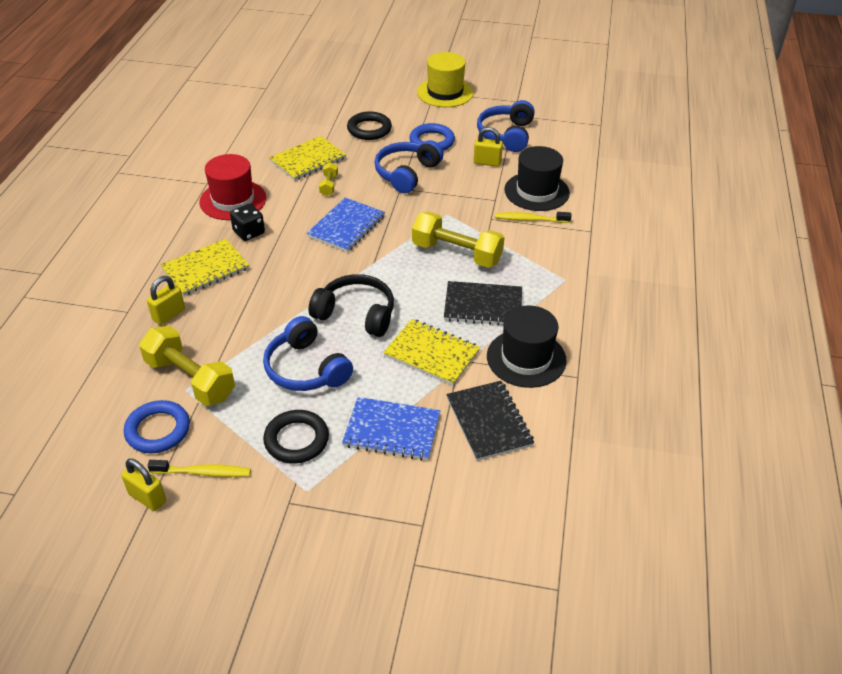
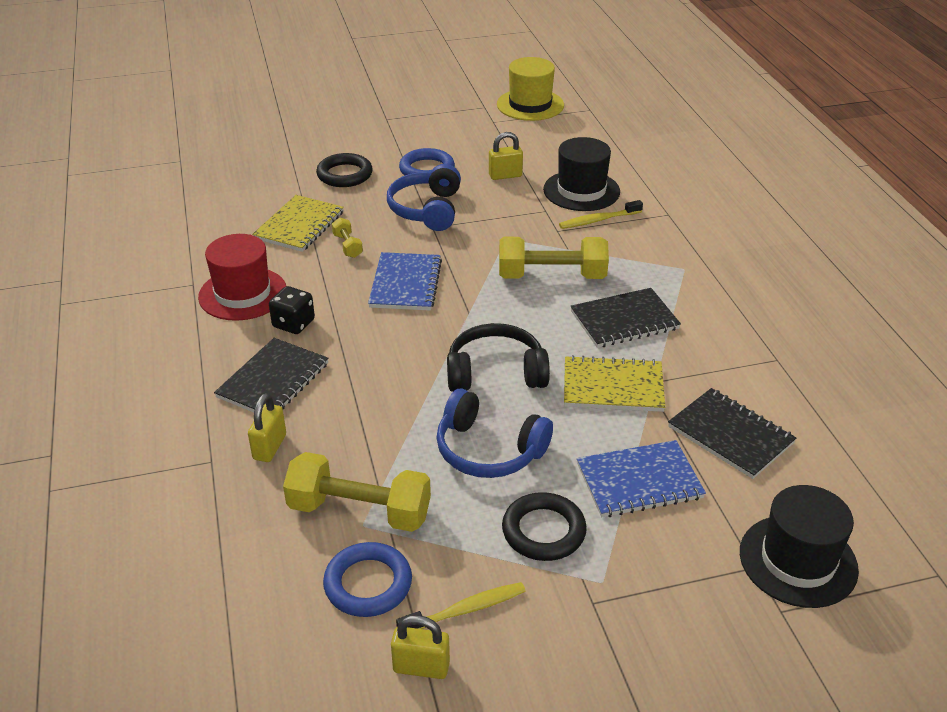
camera: 25 degrees left, 5 degrees down
(205, 269) = (273, 380): yellow notebook -> black notebook
(445, 92) = (399, 116): yellow hat -> yellow hat (530, 105)
(507, 135) = (502, 143): blue headphones -> none
(526, 358) = (712, 358): black hat -> black hat (798, 561)

